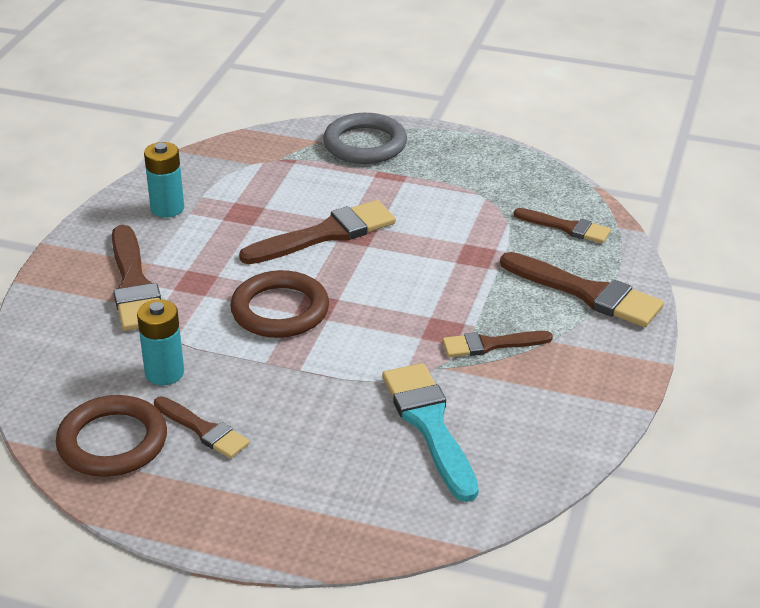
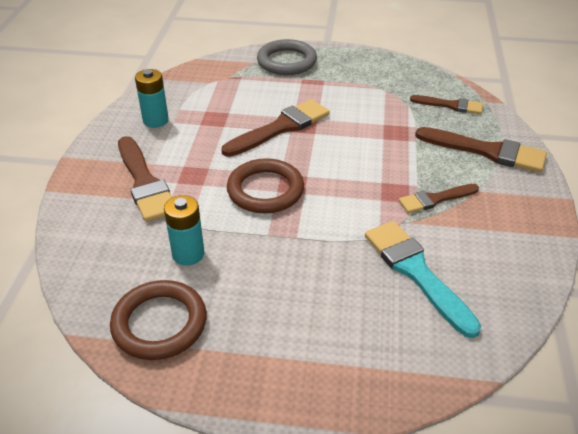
camera: 10 degrees left, 5 degrees up
(203, 430) = (235, 301): brown brush -> none

